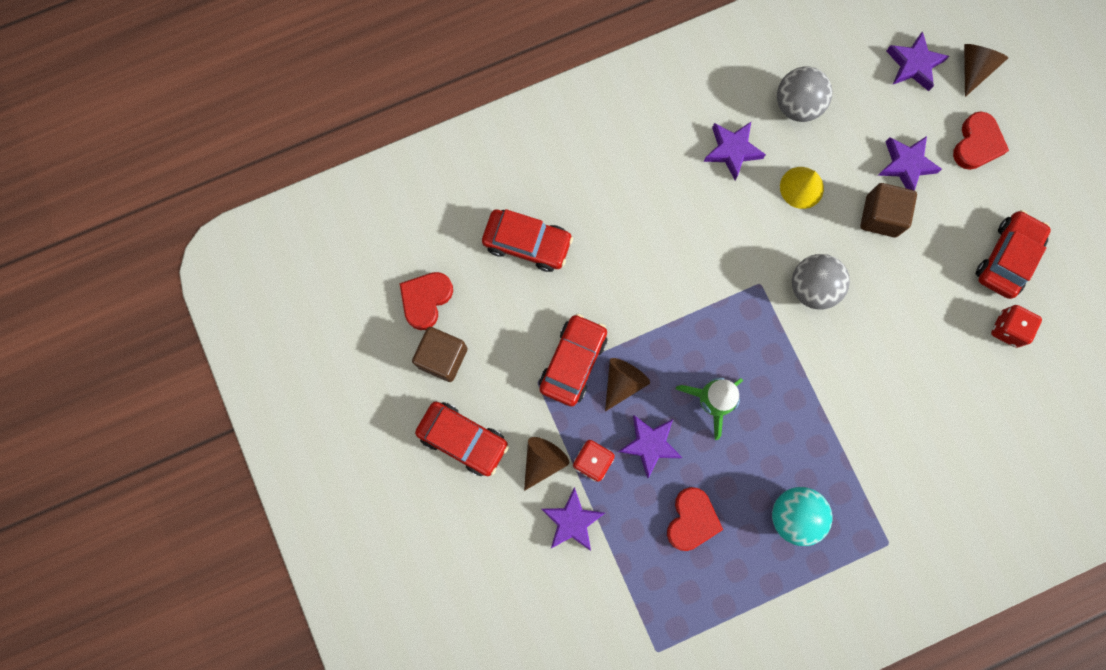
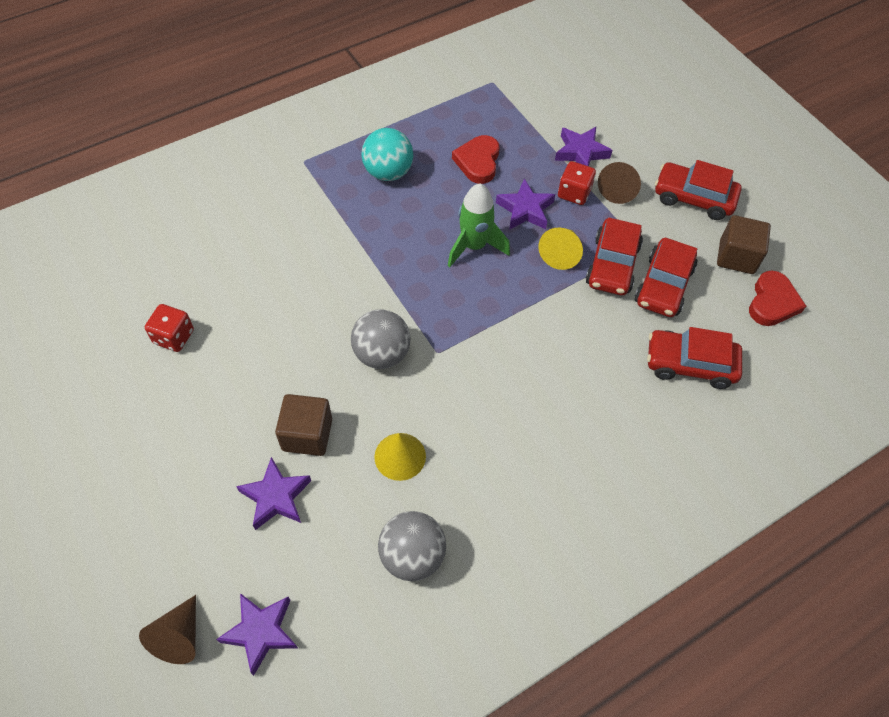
camera: 170 degrees right, 20 degrees down
(622, 382) = (561, 254): brown cone -> yellow cone
(732, 151) = (485, 489): purple star -> none
(977, 144) = (186, 533): red heart -> none
(1007, 258) = (165, 406): red car -> red car (663, 285)

